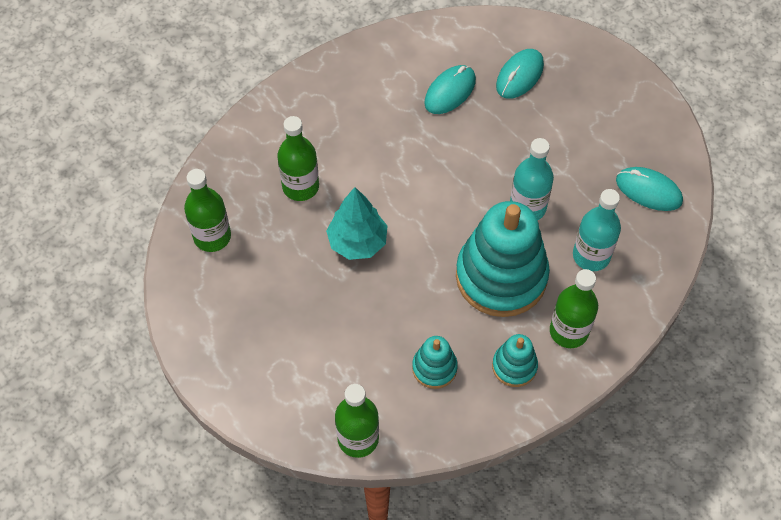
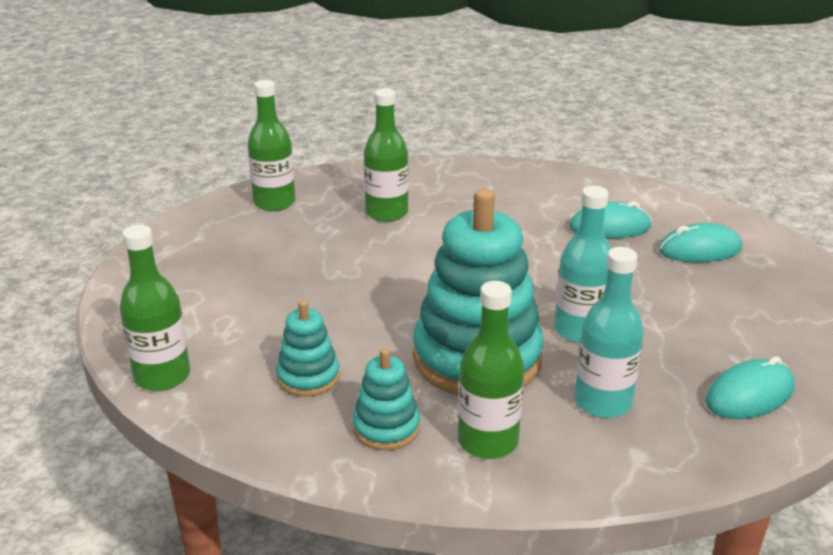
camera: 45 degrees right, 30 degrees down
(357, 242) = (379, 264): turquoise tree -> none
(648, 191) = (749, 395): turquoise mouse -> turquoise mouse turned 75 degrees clockwise

